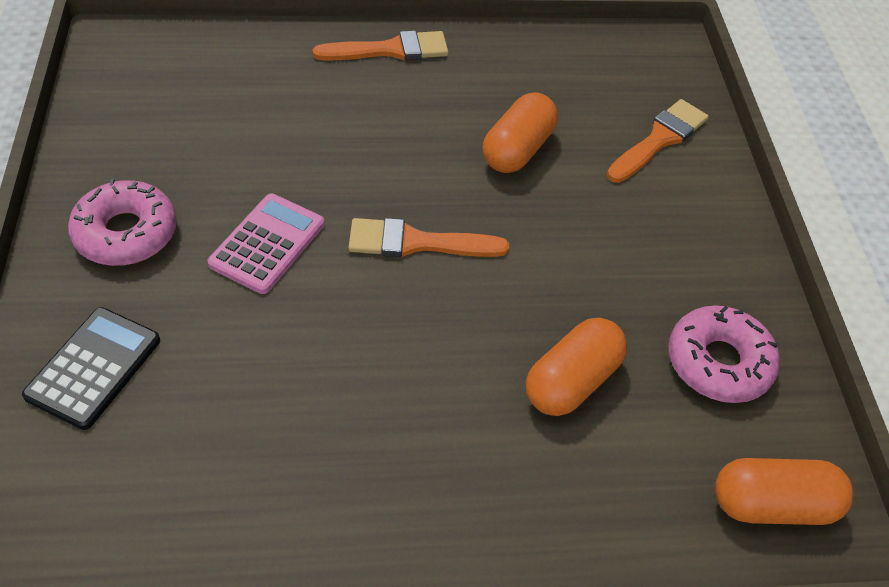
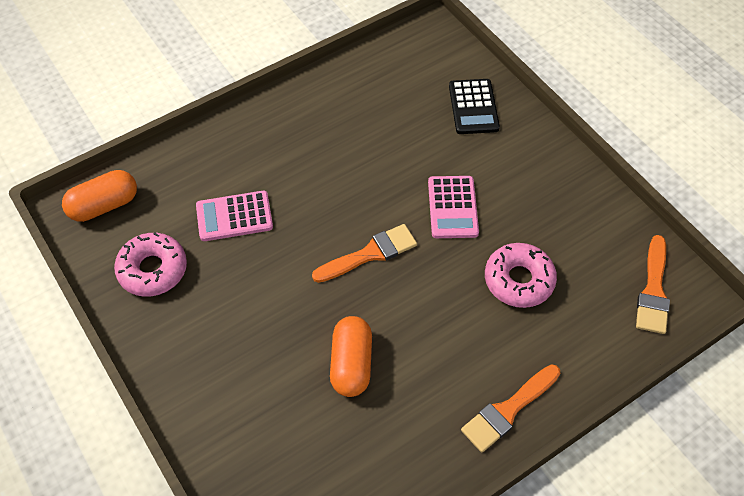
camera: 155 degrees right, 5 degrees up
(126, 233) = (531, 174): pink donut -> pink donut (519, 280)
(571, 381) = (234, 216): orange capsule -> pink calculator
(659, 139) = (251, 437): orange brush -> orange brush (653, 290)

